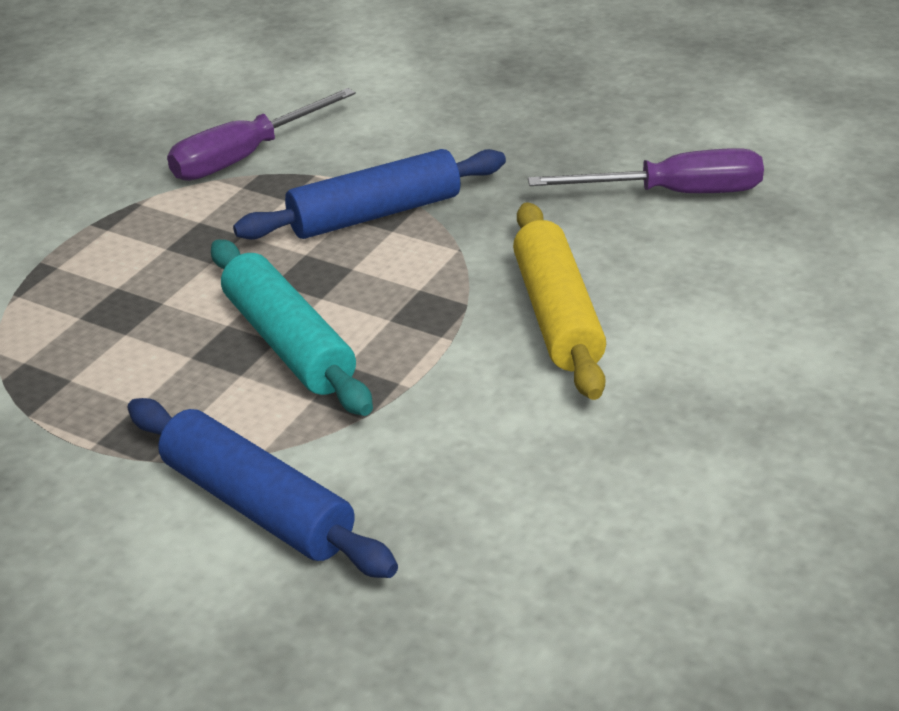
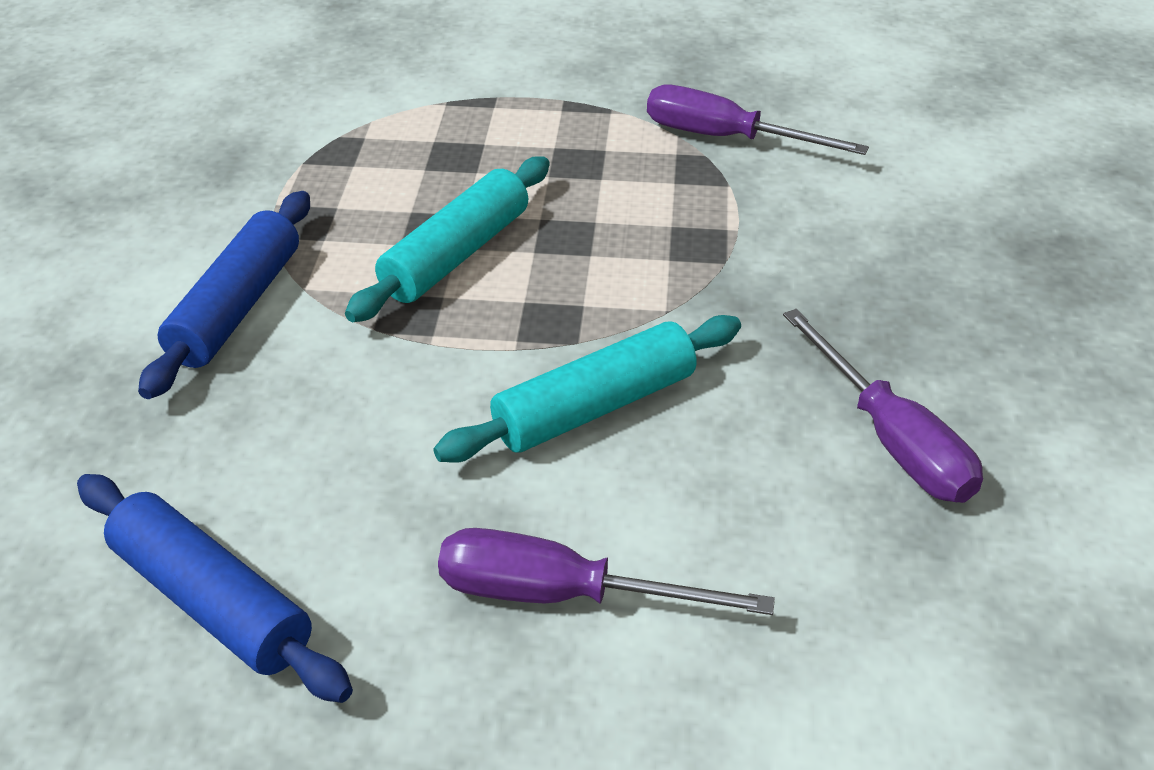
camera: 65 degrees right, 5 degrees up
(375, 214) = (688, 240): blue rolling pin -> blue rolling pin (212, 601)
(557, 315) = (595, 407): yellow rolling pin -> turquoise rolling pin
(760, 382) = (562, 595): none -> purple screwdriver

